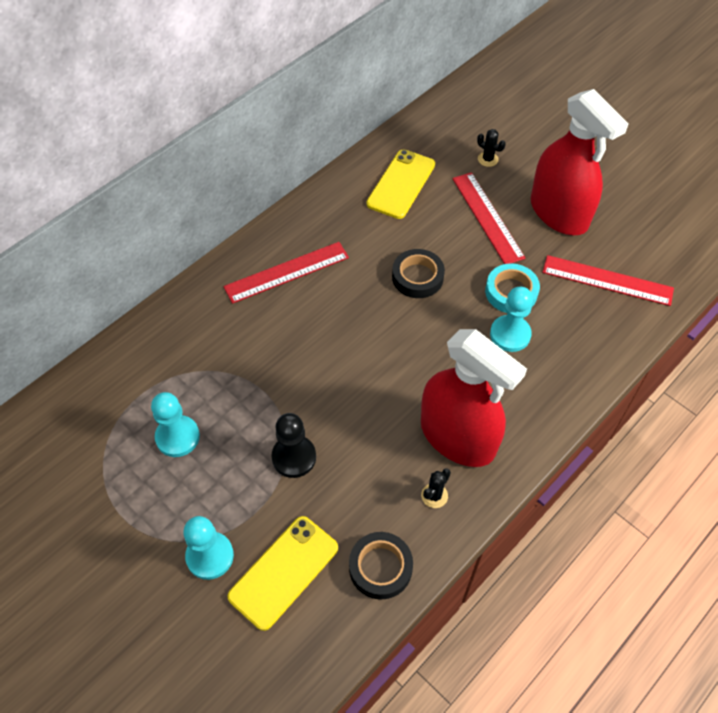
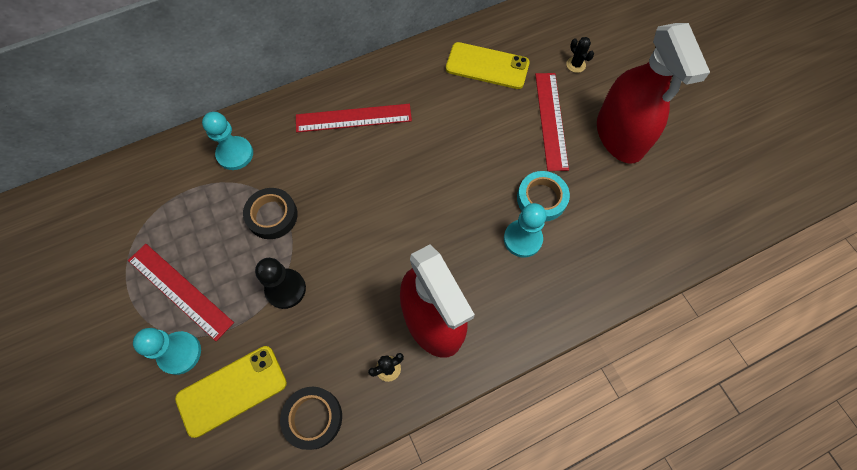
camera: 20 degrees right, 10 degrees up
(177, 437) = (201, 237): turquoise pawn -> turquoise pawn (235, 154)
(401, 184) = (487, 66): yellow phone -> yellow phone turned 60 degrees clockwise
(417, 277) = (463, 158): black tape -> black tape (272, 216)
(607, 280) = (637, 216): red ruler -> red ruler (180, 290)

